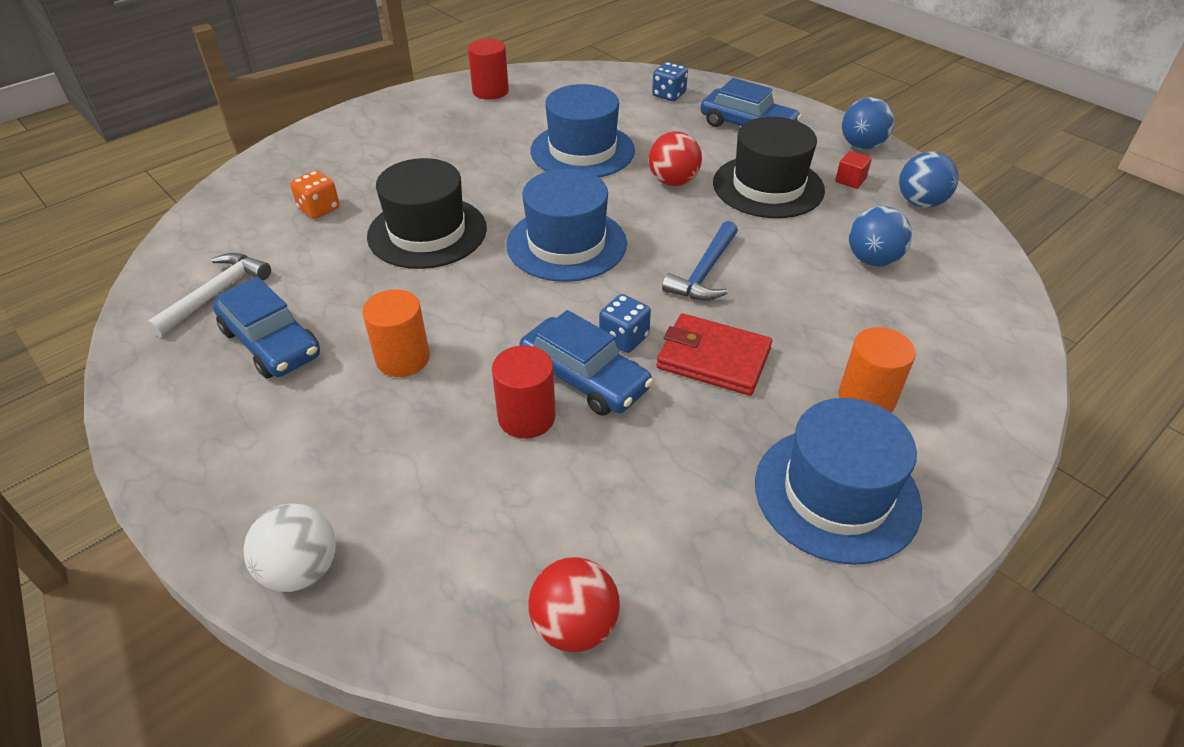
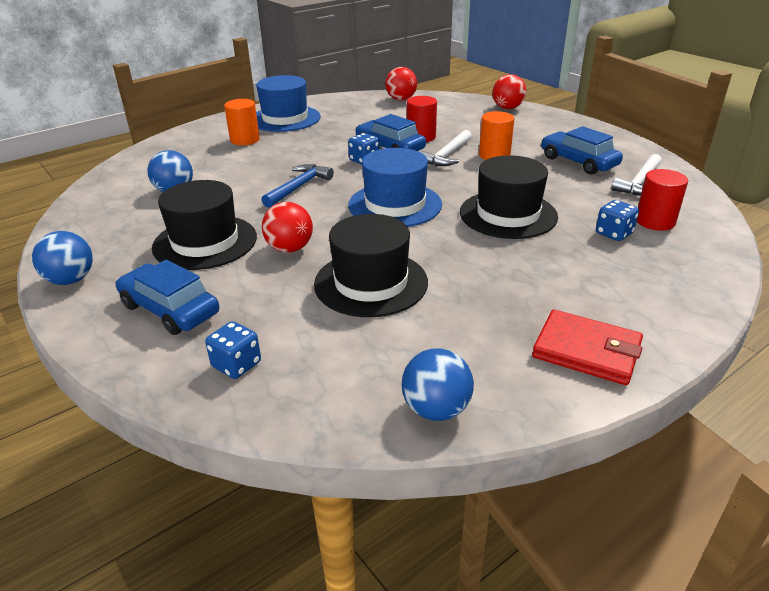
camera: 175 degrees left, 10 degrees down
(301, 569) = (507, 108): white ball -> red ball
(319, 209) = (614, 233): orange dice -> blue dice
(484, 355) = (447, 156): none -> white hammer
(490, 91) = (493, 382): red cylinder -> red cylinder (655, 221)
(582, 150) = (371, 283): blue hat -> black hat
(713, 358) = (316, 152): red wallet -> red wallet (587, 351)
(850, 180) = (124, 246): red cube -> none
(920, 203) = (88, 226): blue ball -> blue ball (436, 409)

